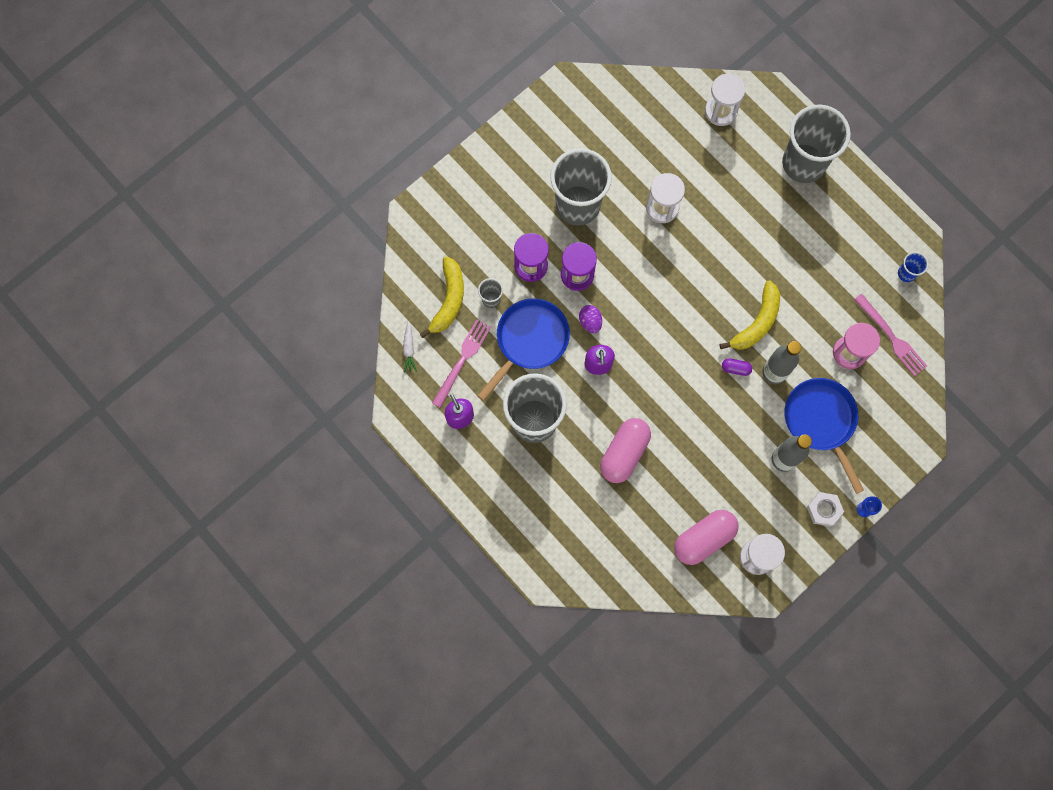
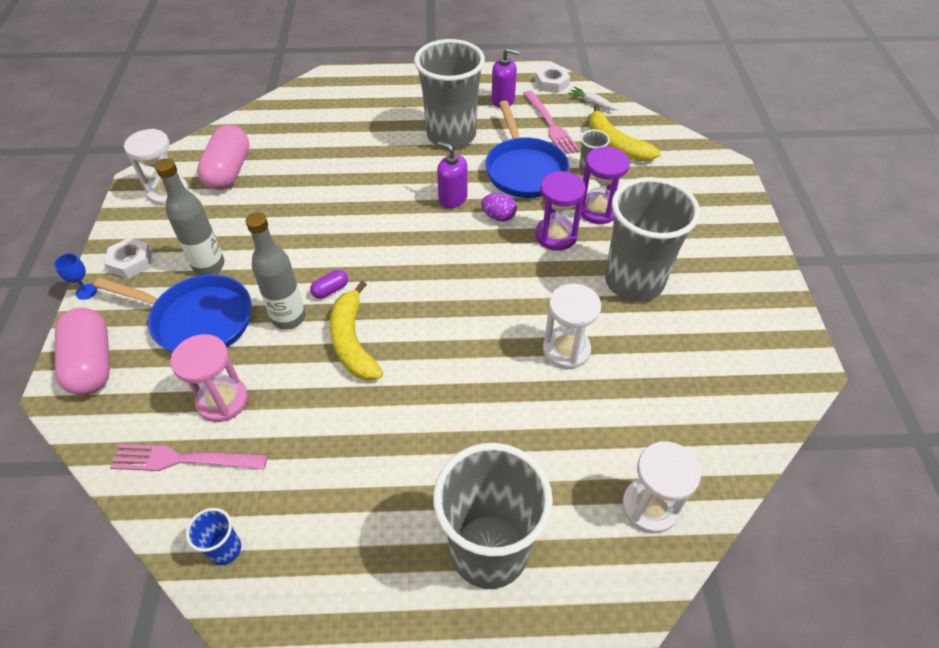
camera: 130 degrees right, 25 degrees down
(406, 398) = (551, 83): none -> white nut
(624, 453) = (357, 168): pink capsule -> pink capsule (92, 363)

